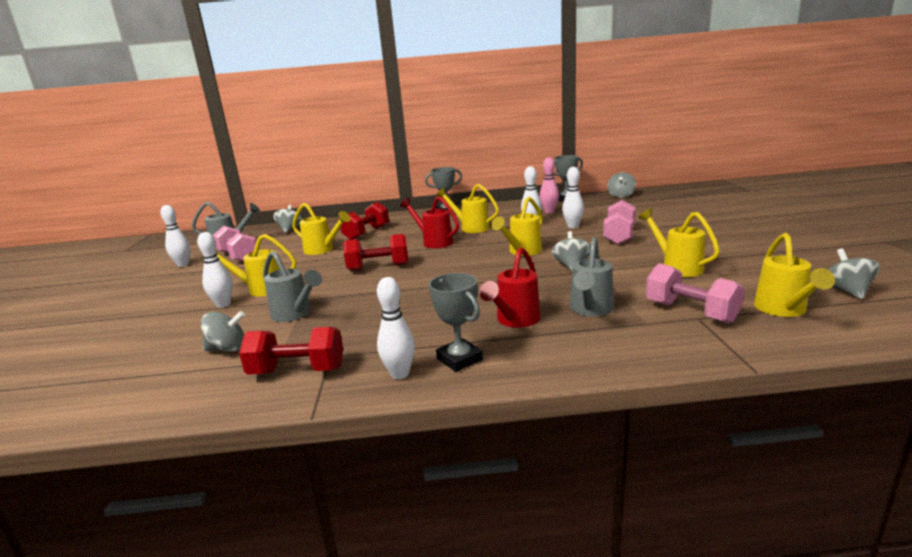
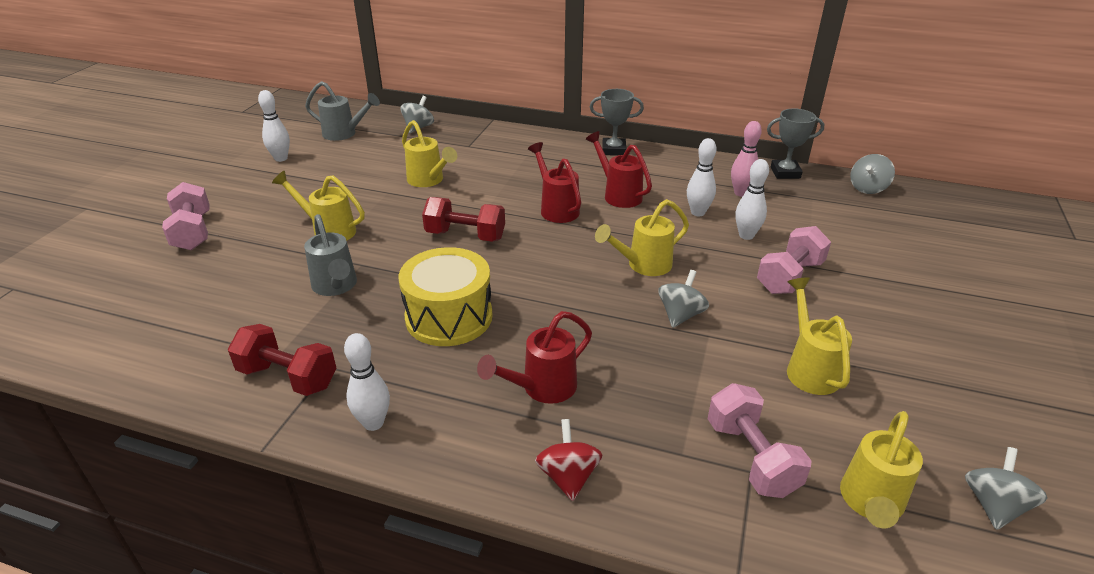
camera: 20 degrees right, 15 degrees up
(223, 305) = (281, 243): white bowling pin -> none
(228, 349) = (248, 317): grey spinning top -> none
(238, 257) = (339, 163): pink dumbbell -> pink dumbbell (193, 232)
(366, 233) = (494, 164): red dumbbell -> none
(406, 306) = (449, 317): none -> yellow drum
(459, 359) = (443, 426): grey trophy -> none
(470, 228) = (618, 194): yellow watering can -> red watering can
(582, 356) = (568, 476): none -> red spinning top
(590, 310) = (637, 405): grey watering can -> none

